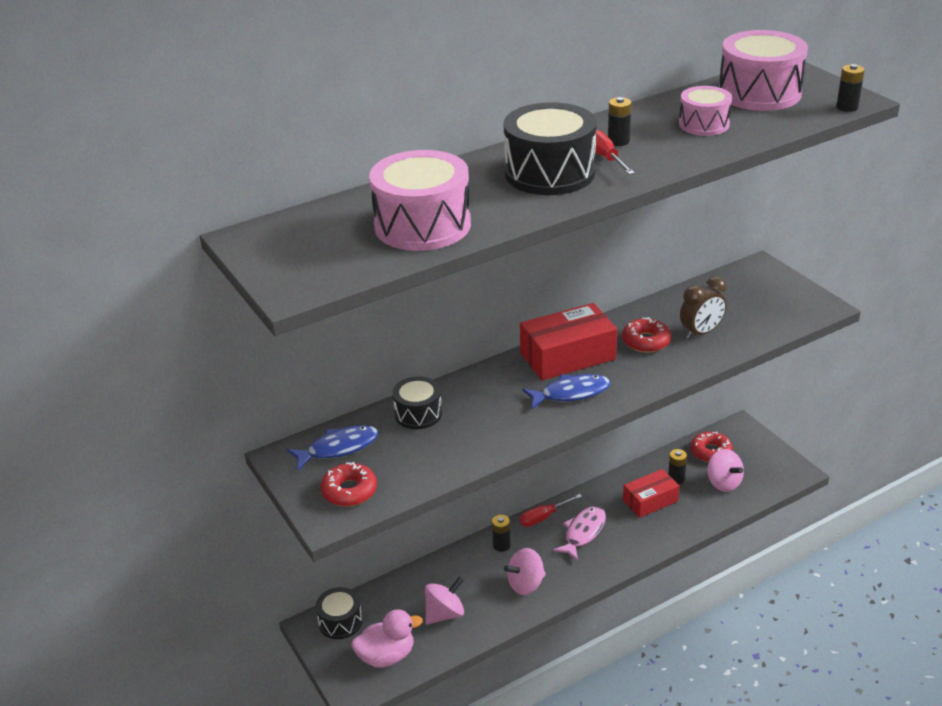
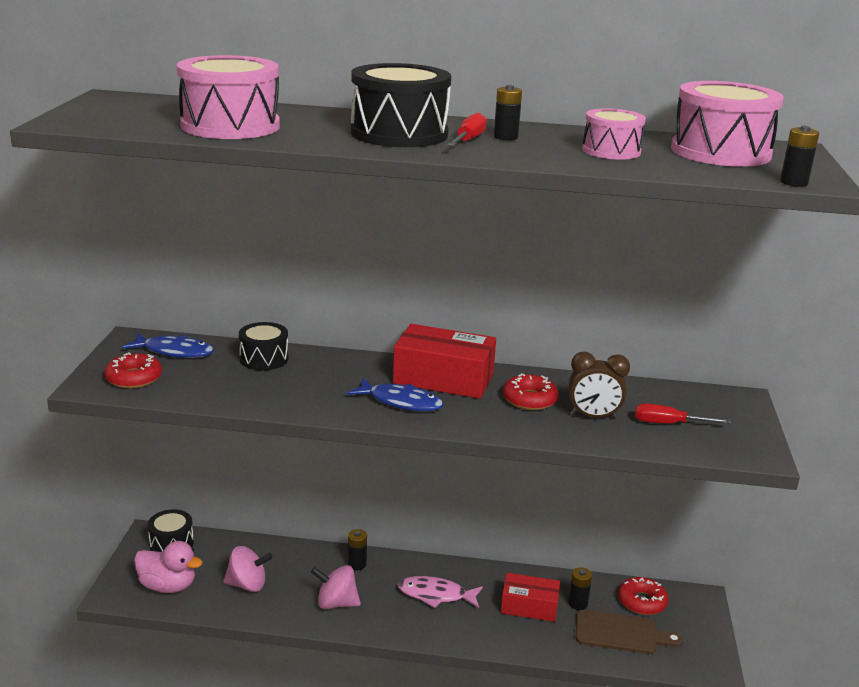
camera: 35 degrees right, 10 degrees down
(543, 517) = (418, 564): red screwdriver -> red screwdriver (668, 424)
(583, 532) = (436, 595): pink fish -> pink fish turned 150 degrees counterclockwise
(723, 483) = (620, 633): pink spinning top -> brown cutting board

